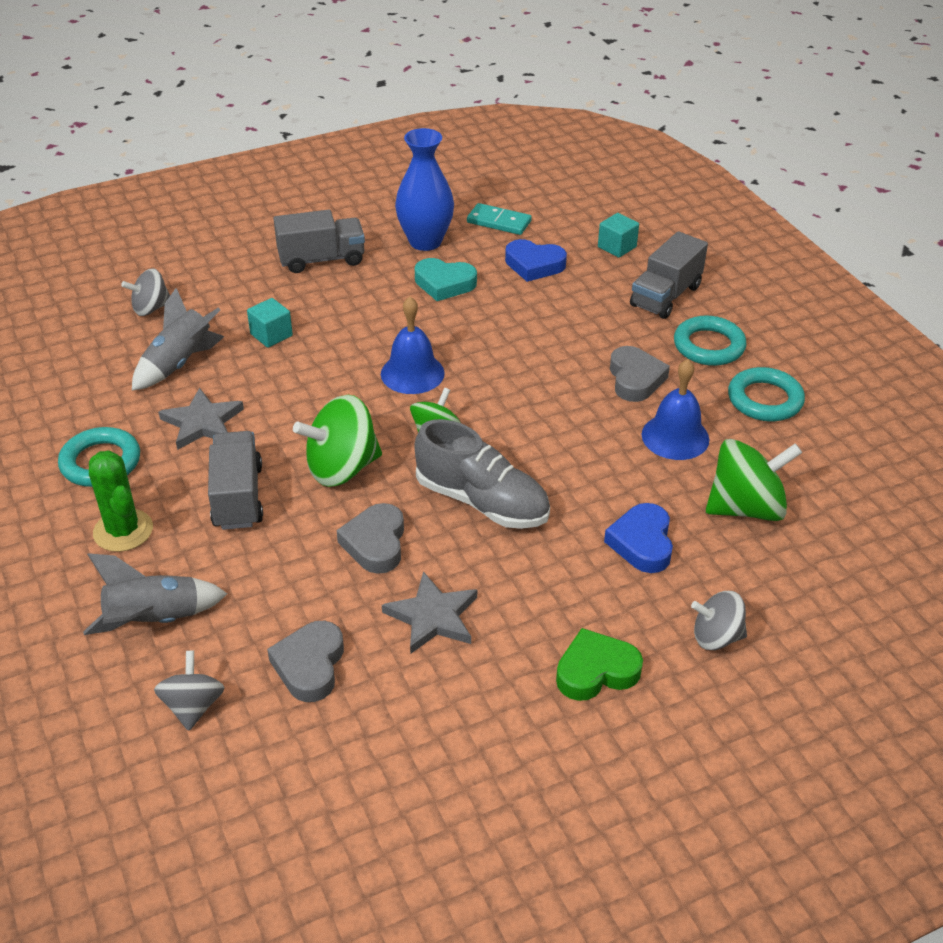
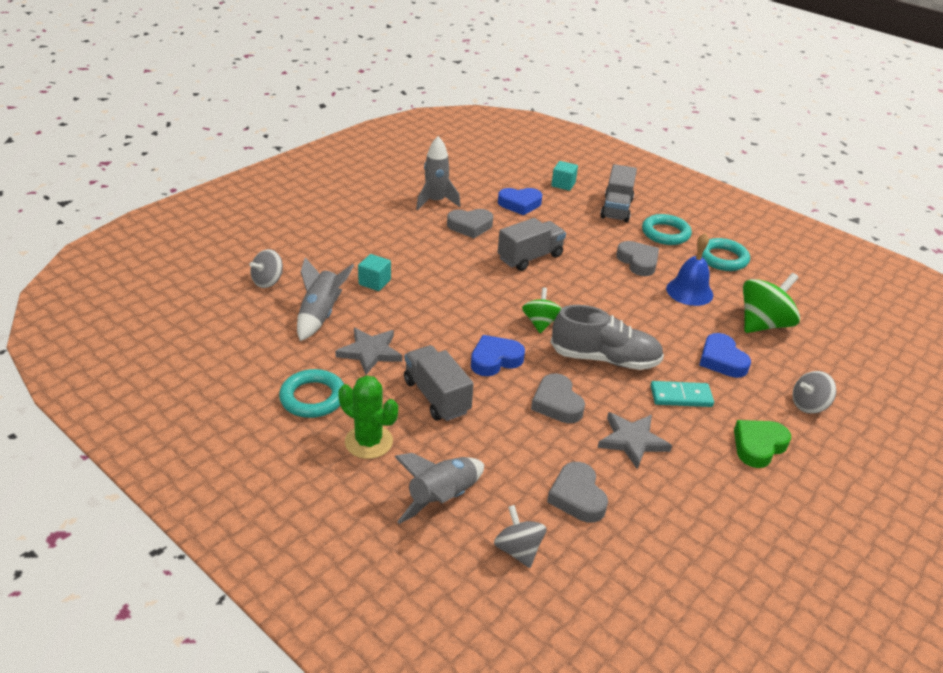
camera: 25 degrees left, 5 degrees down
(321, 259) = (372, 225): grey truck -> grey truck (530, 257)
(342, 468) = (495, 360): green spinning top -> blue heart
(412, 373) = (494, 287): blue bell -> none
(425, 241) = (436, 201): blue vase -> grey rocket
(444, 284) = (470, 226): turquoise heart -> grey heart
(499, 222) = (475, 181): turquoise domino -> turquoise domino (681, 396)

